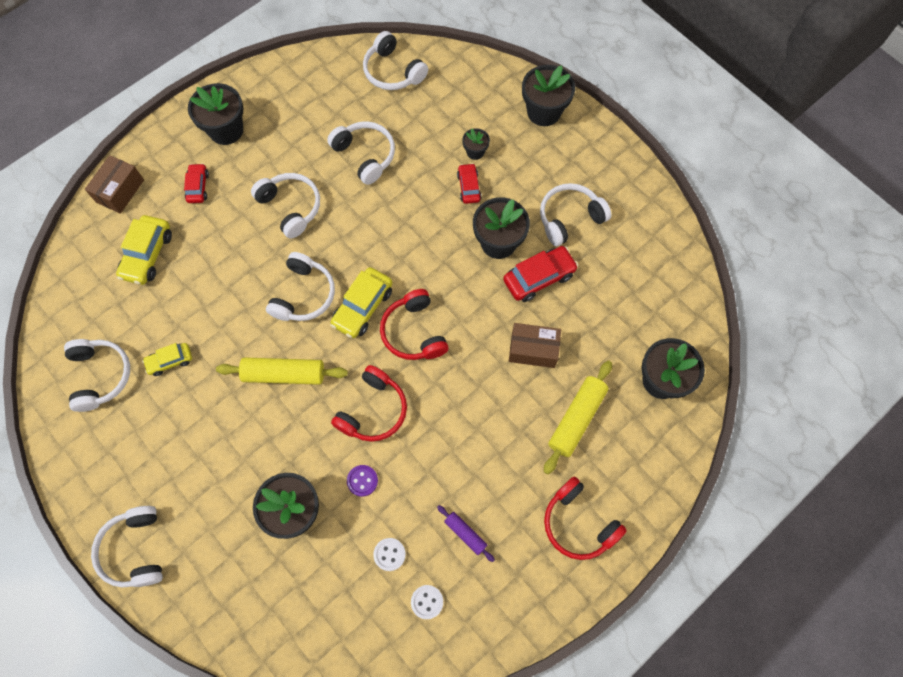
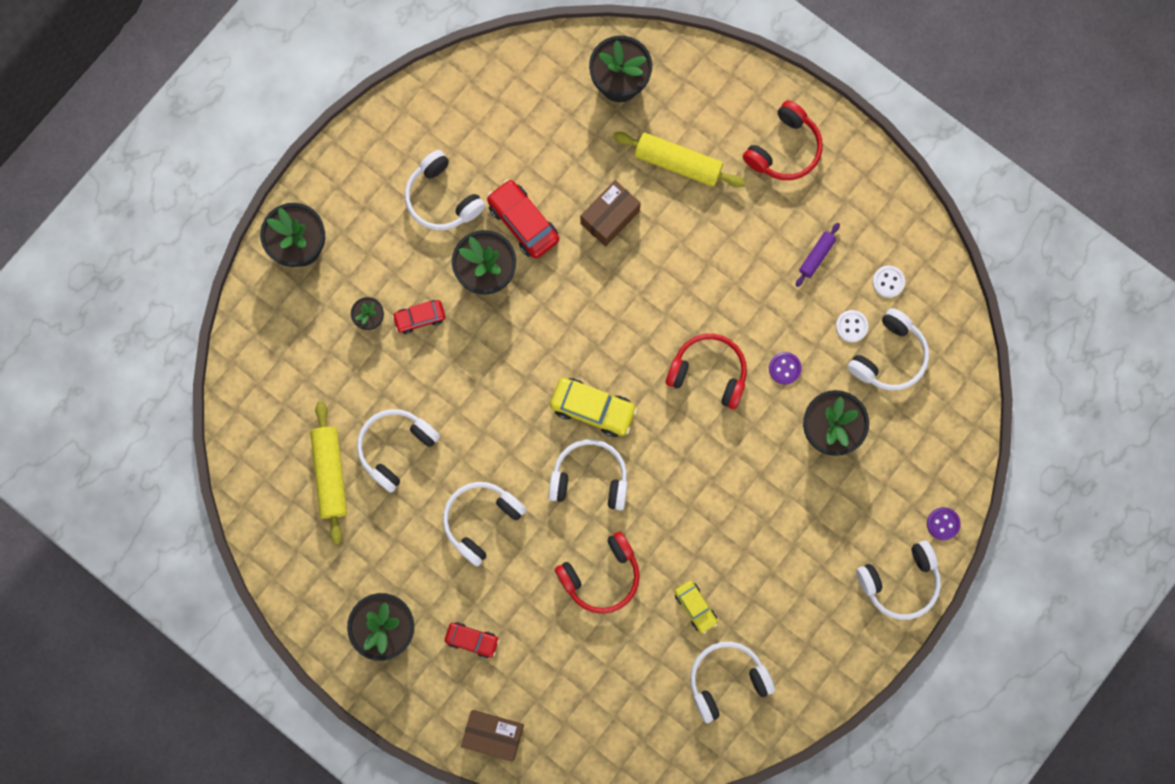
camera: 100 degrees left, 10 degrees up
(147, 255) = (572, 673): yellow car -> none
(176, 605) = (943, 523): none -> purple button
(198, 187) = (472, 640): red car -> red car turned 150 degrees counterclockwise
(284, 374) = (687, 477): yellow rolling pin -> yellow rolling pin (330, 474)
(393, 71) = (268, 439): white headphones -> white headphones (889, 356)
(414, 332) = (612, 347): red headphones -> red headphones (601, 576)
(533, 350) = (610, 217): brown box -> brown box turned 45 degrees clockwise

